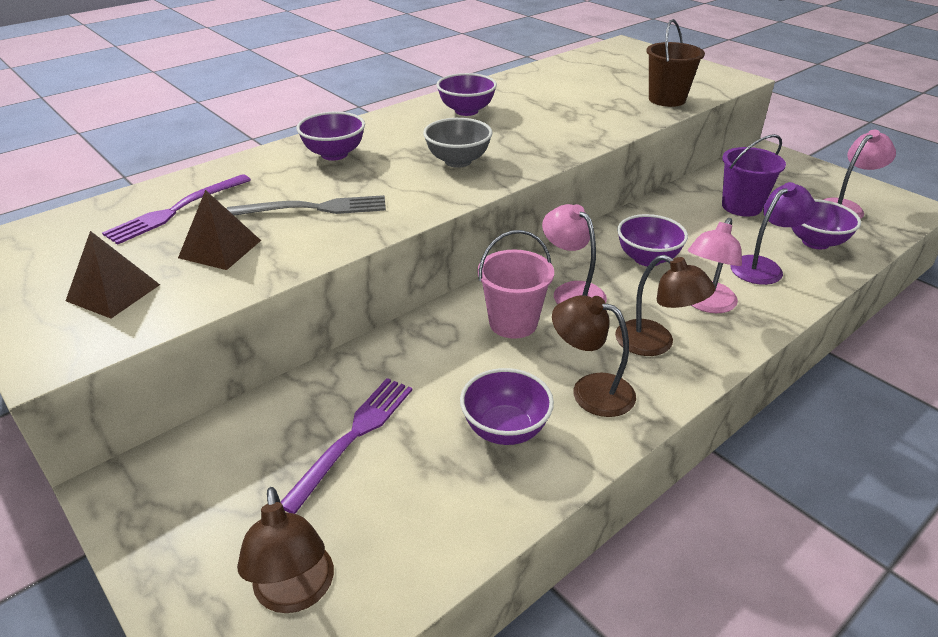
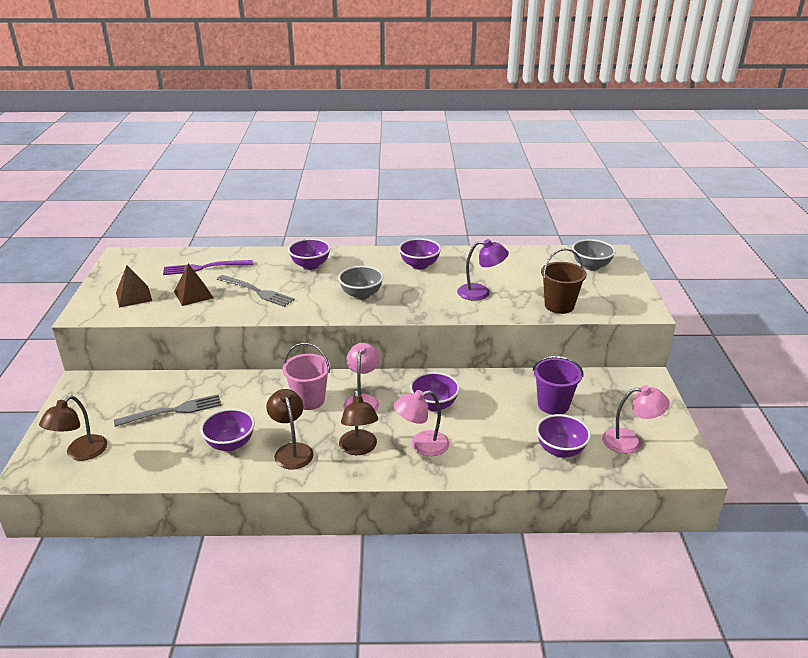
camera: 40 degrees right, 5 degrees down
(353, 436) = (173, 411): purple fork -> grey fork
(627, 60) = (591, 266): none -> grey bowl
(763, 267) = (495, 445): purple lamp -> purple lamp (480, 292)

